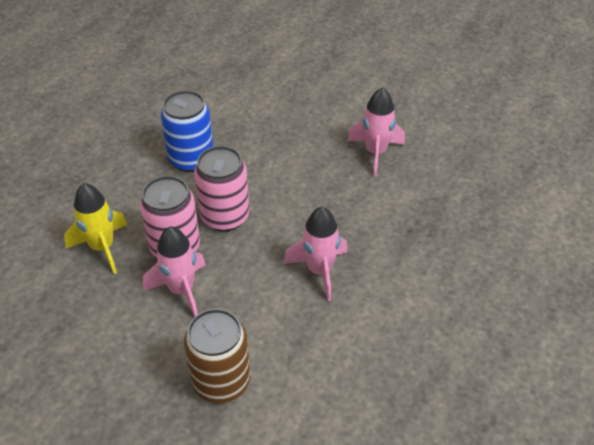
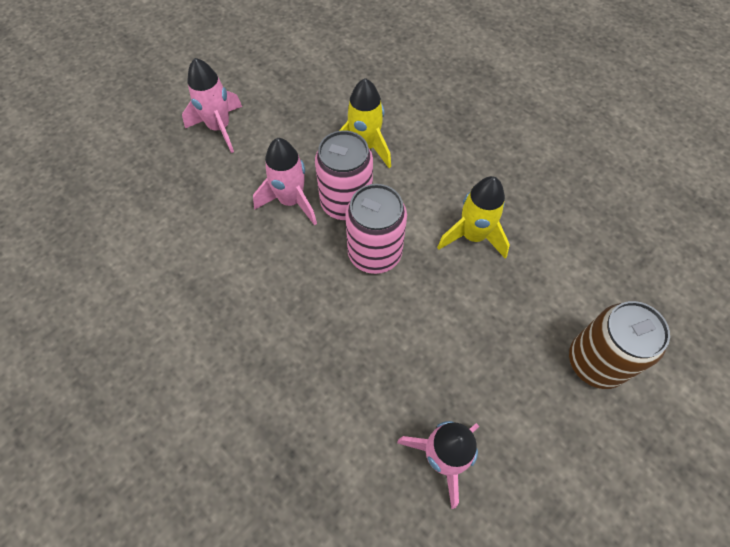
camera: 105 degrees right, 15 degrees up
(191, 159) = (473, 236): blue can -> yellow rocket
(221, 382) = (179, 216): brown can -> brown can (595, 362)
(319, 271) = (268, 329): pink rocket -> pink rocket (219, 128)

